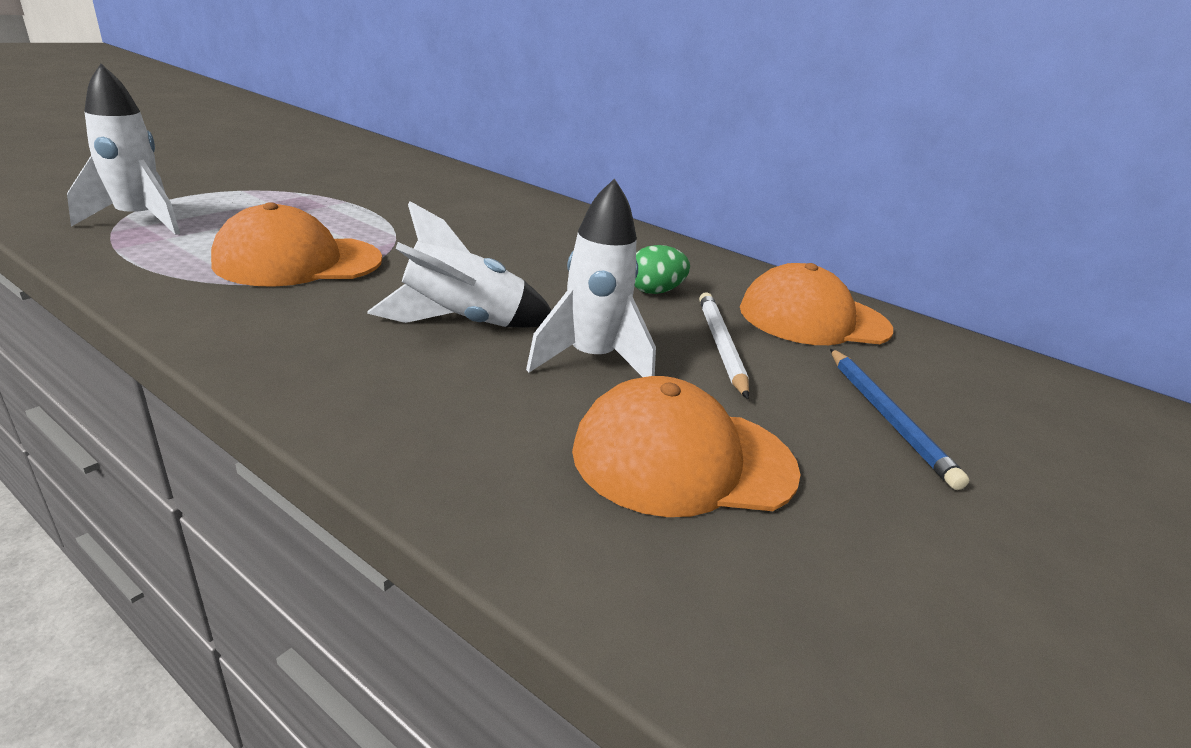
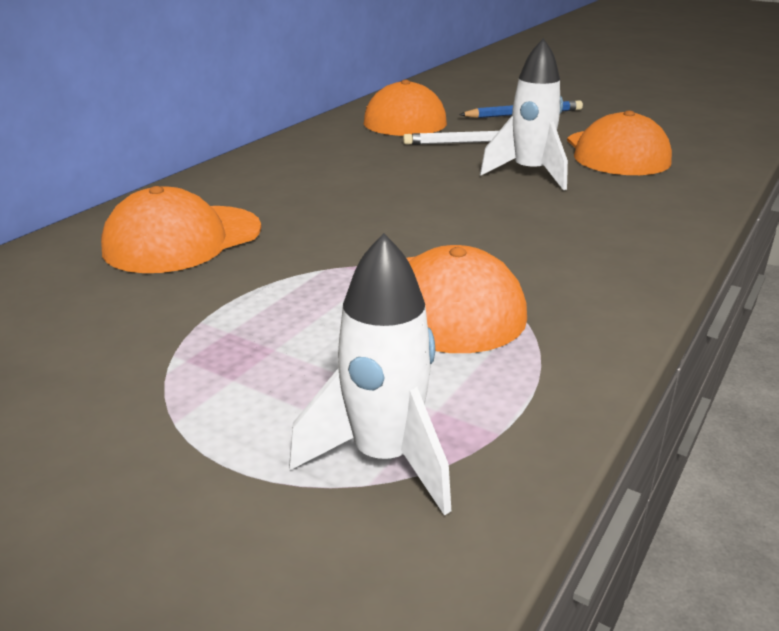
camera: 90 degrees left, 0 degrees up
(462, 323) = (514, 214): white rocket -> none
(476, 205) = (182, 239): none -> orange cap
(654, 291) = (392, 158): green egg -> none

